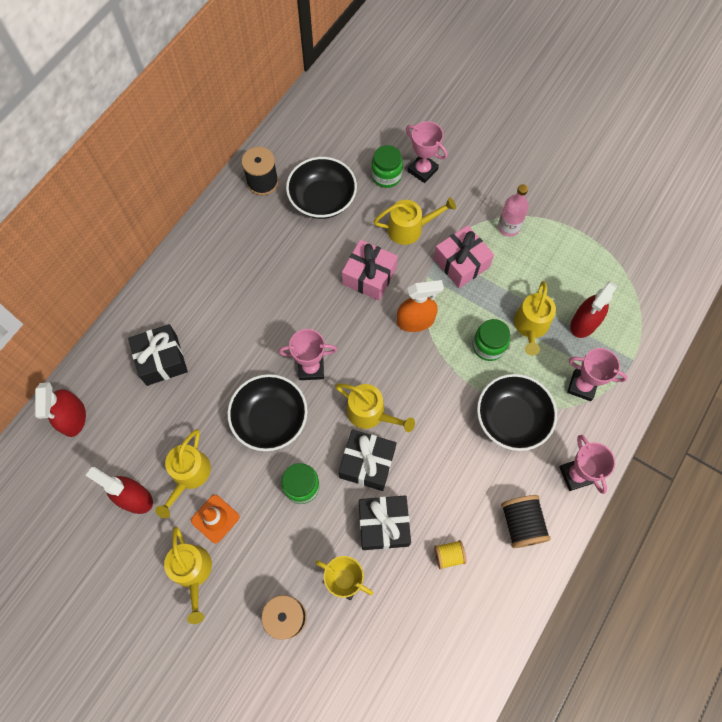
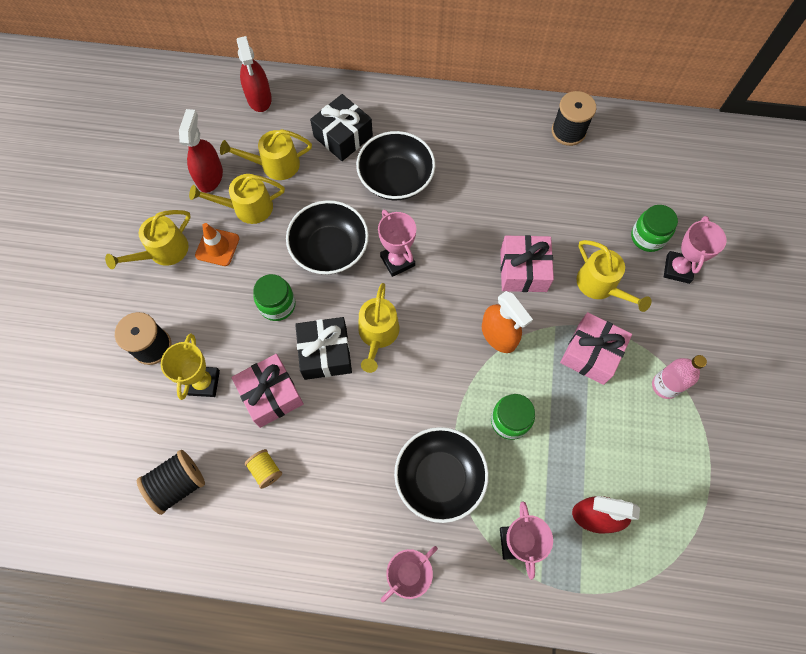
camera: 65 degrees right, 0 degrees up
(73, 418) = (259, 98): red spray bottle -> red spray bottle turned 75 degrees counterclockwise
(322, 199) = (582, 191): black bowl -> black bowl (396, 179)
(383, 525) = (271, 395): black gift -> pink gift
(521, 524) = (328, 533): black spool -> black spool (178, 484)
(530, 326) = (558, 457): yellow watering can -> yellow watering can (275, 165)

